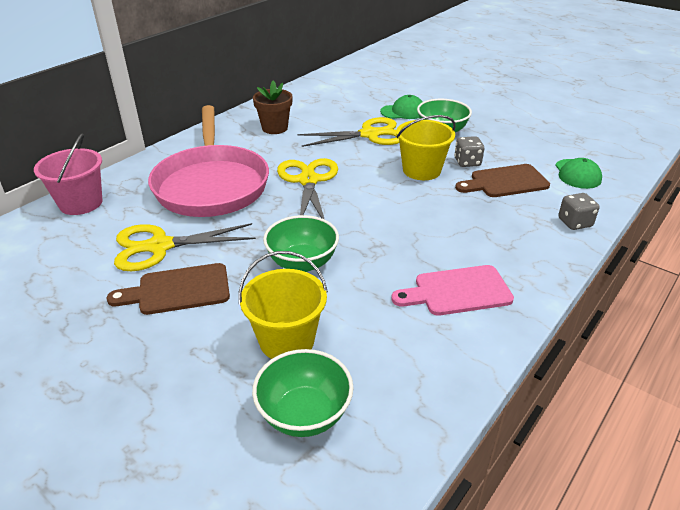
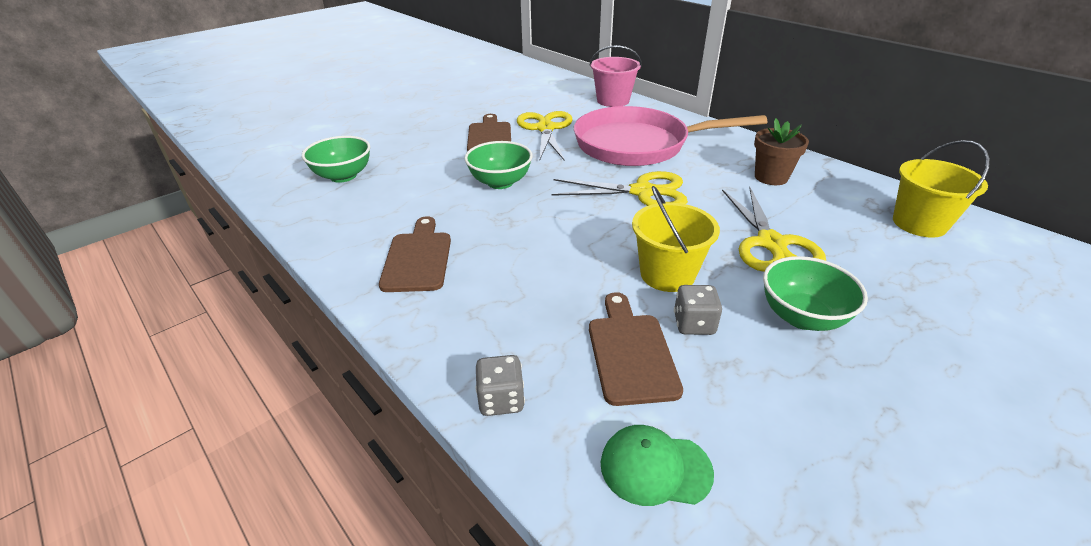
camera: 100 degrees right, 0 degrees up
(287, 341) = (412, 172): yellow bucket -> yellow bucket (919, 223)
(403, 112) = (871, 286): green cap -> none
(457, 291) = (418, 258): pink cutting board -> brown cutting board

